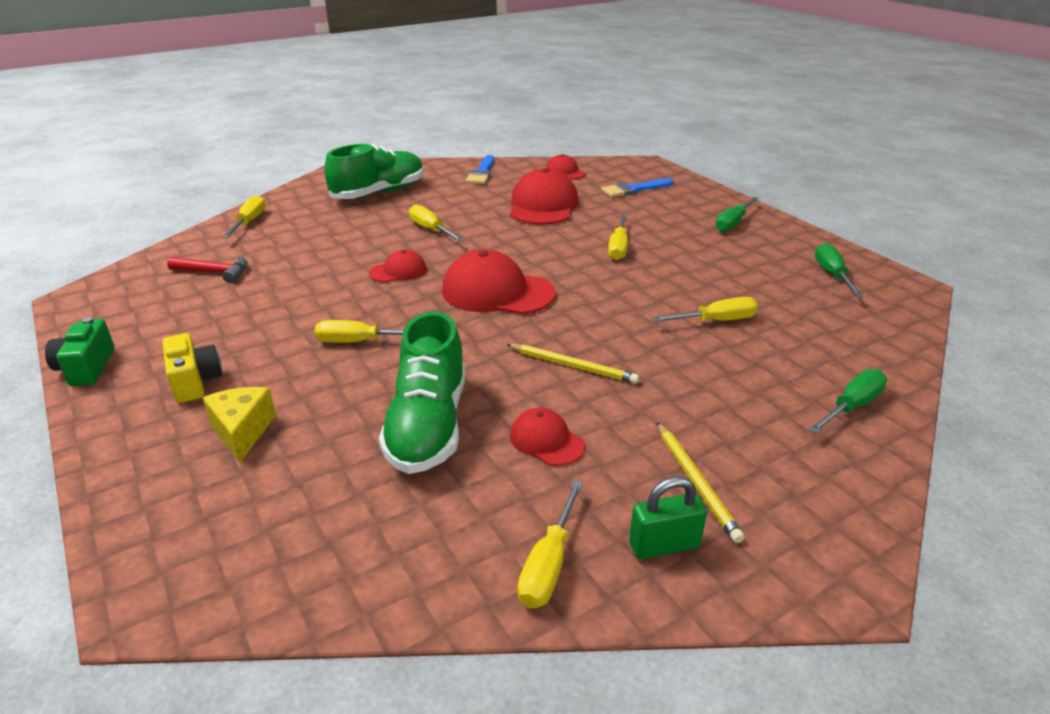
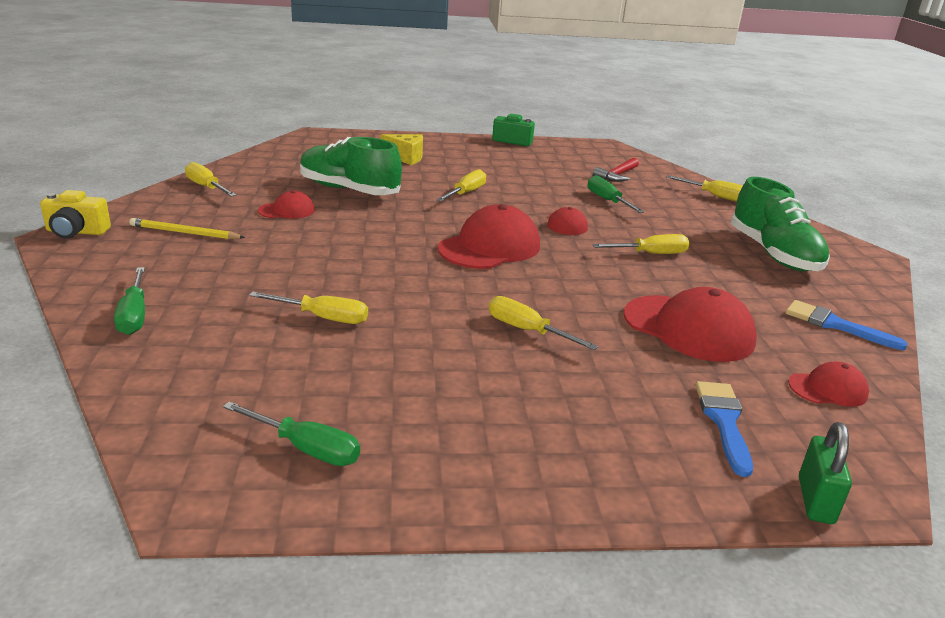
camera: 115 degrees right, 5 degrees down
(195, 381) = (469, 156): yellow camera -> yellow camera (76, 232)
(573, 366) = (347, 240): yellow pencil -> none
(664, 545) = (167, 210): green padlock -> green padlock (815, 500)
(716, 321) = (323, 318): yellow screwdriver -> yellow screwdriver turned 90 degrees counterclockwise
(733, 223) = (533, 453): green screwdriver -> green screwdriver (607, 200)

